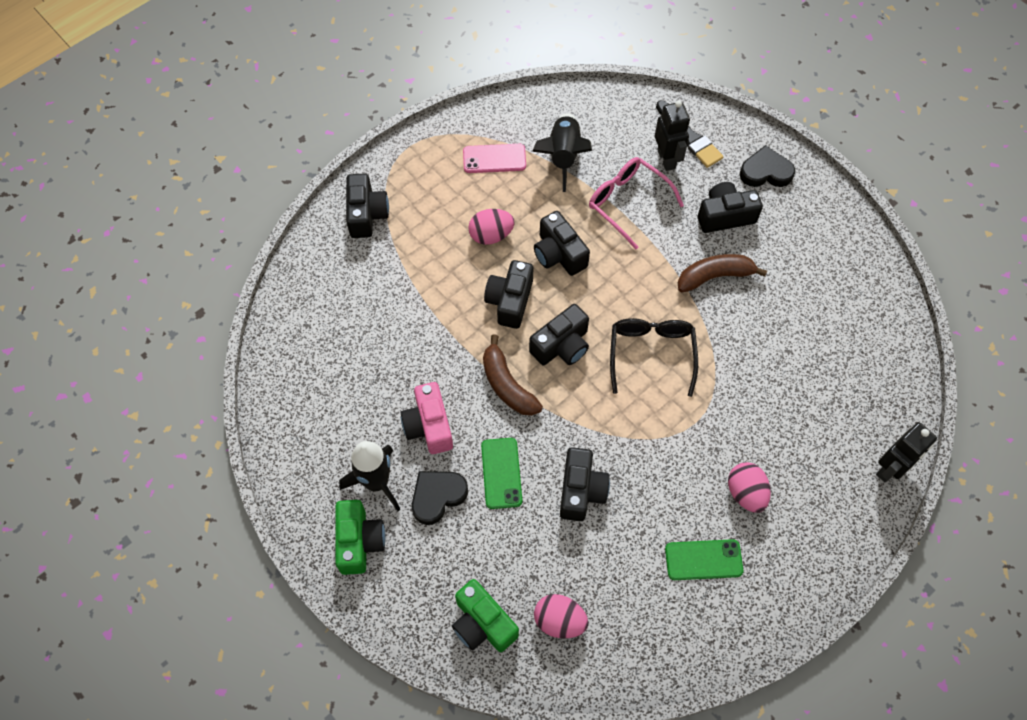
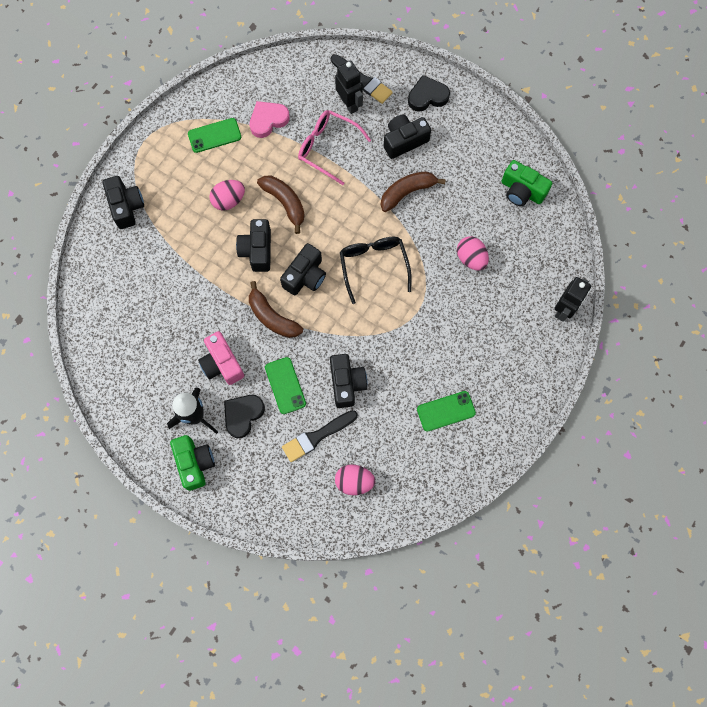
camera: 15 degrees left, 10 degrees up
(482, 623) = (300, 498): green camera -> green camera (522, 191)
(494, 159) = (214, 135): pink phone -> green phone
(525, 548) = (317, 436): none -> black brush
(559, 254) = (285, 203): black camera -> brown banana
(563, 156) = (268, 120): black rocket -> pink heart
(745, 493) = (465, 354): pink egg -> pink egg (471, 258)

